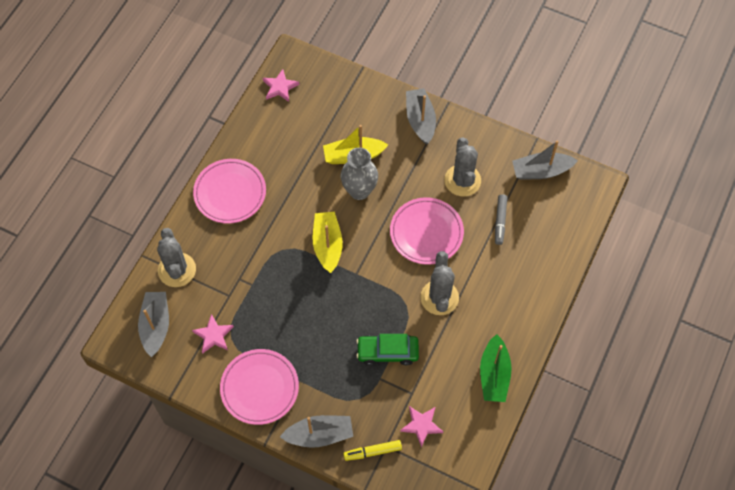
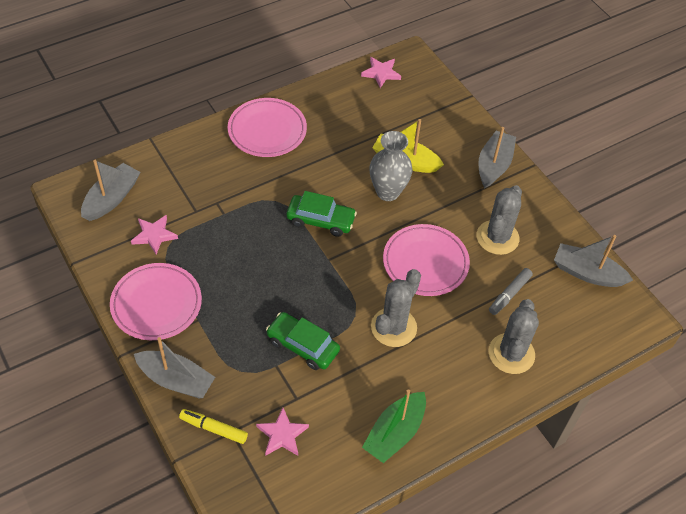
camera: 30 degrees right, 10 degrees down
(177, 270) = (169, 165): grey cactus -> grey cactus (511, 354)
(327, 245) = (321, 220): yellow boat -> green car

